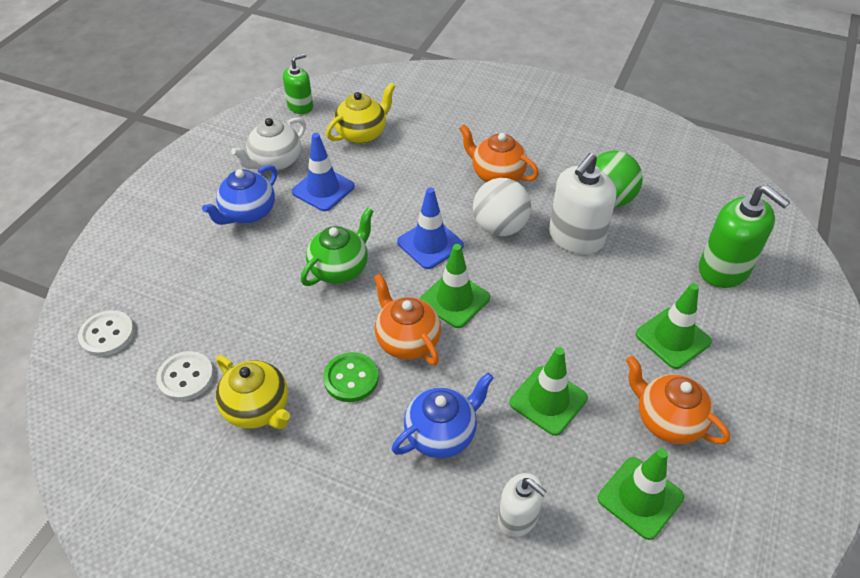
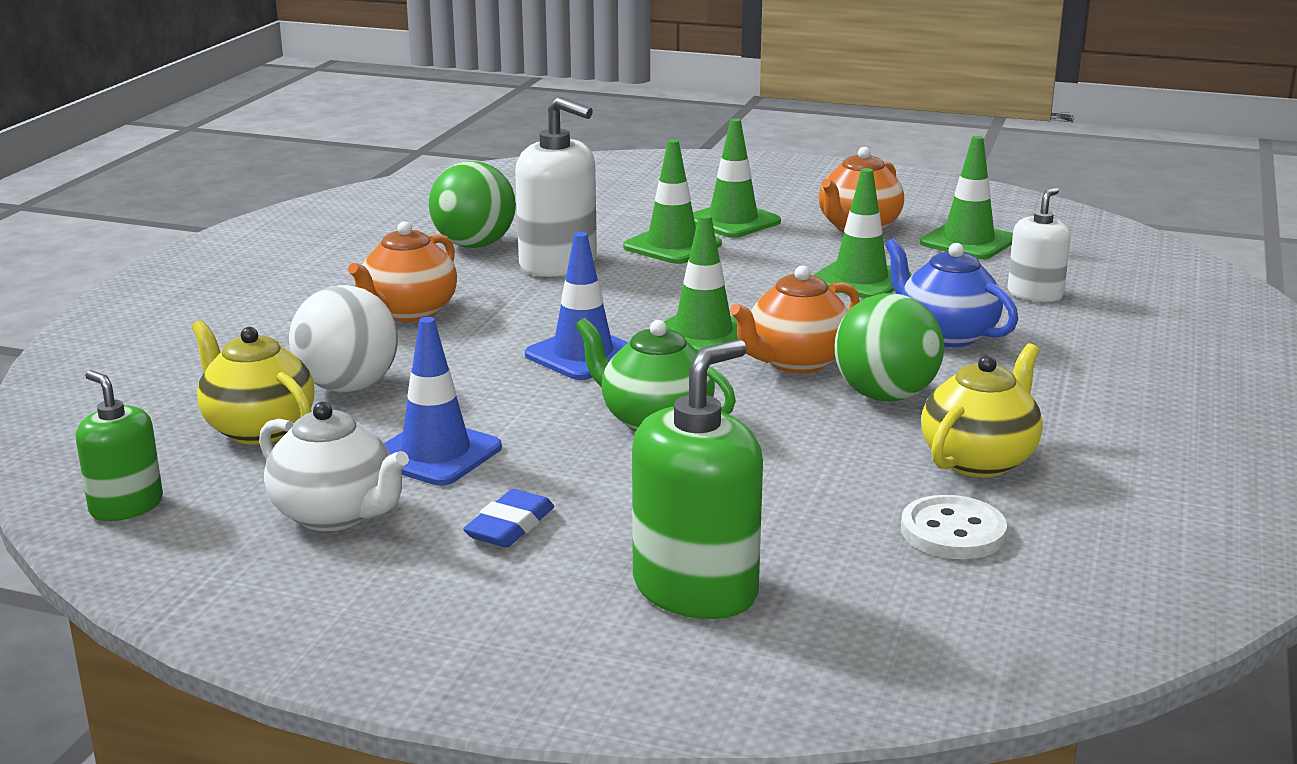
camera: 95 degrees left, 25 degrees down
(107, 334) = (894, 637): white button -> none
(248, 213) = (510, 526): blue teapot -> blue eraser
(351, 378) = (885, 396): green button -> green ball
(499, 227) = (539, 309): white ball -> white ball (348, 387)
(614, 297) = (672, 246): none -> green traffic cone
(724, 269) = (609, 194): green soap dispenser -> green soap dispenser (695, 589)

